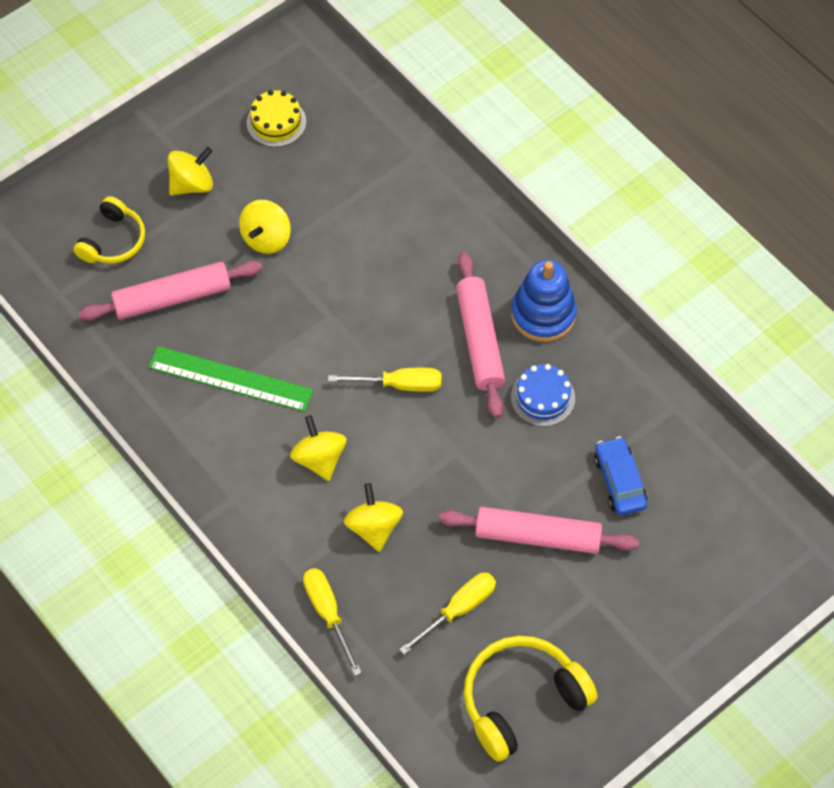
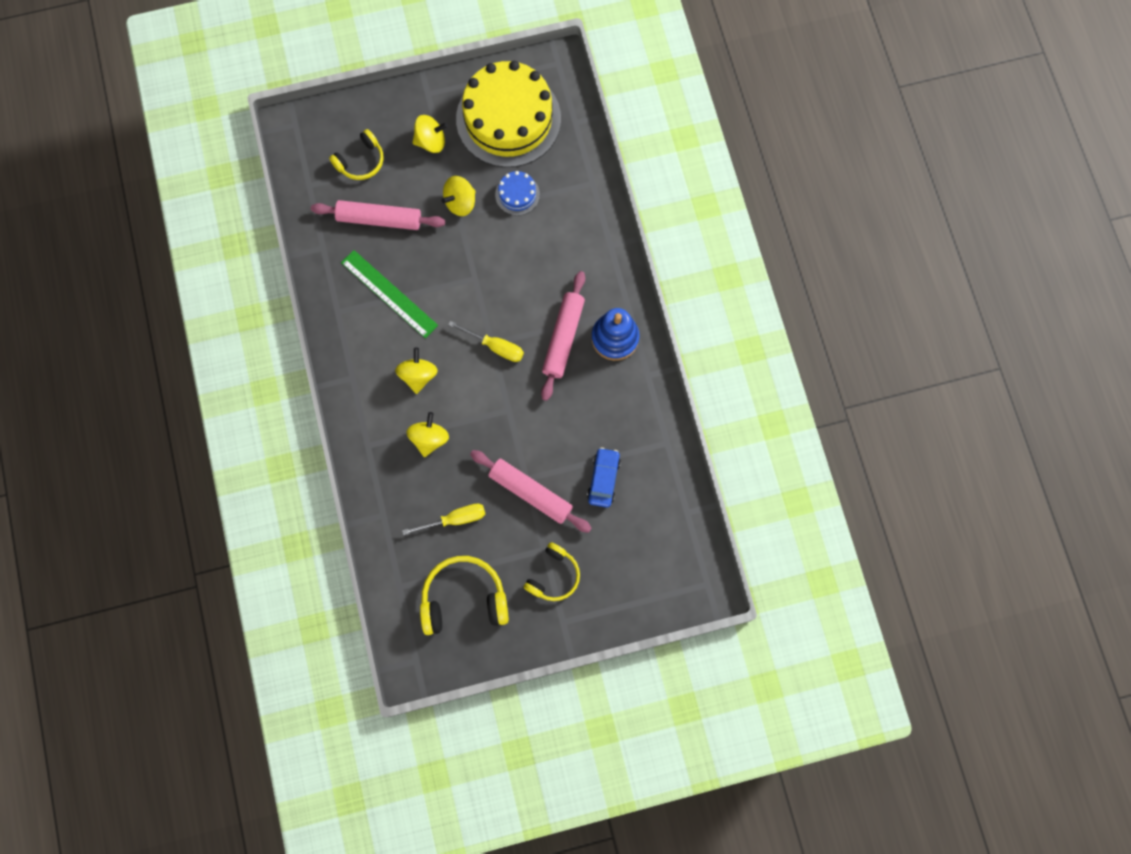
camera: 25 degrees right, 15 degrees up
(276, 122) = (508, 119): yellow cake -> yellow cake, size x2.39
(328, 614) = (372, 484): yellow screwdriver -> none
(542, 397) = (584, 397): blue cake -> blue cake (517, 194)
(621, 622) = (553, 575): none -> yellow headphones

